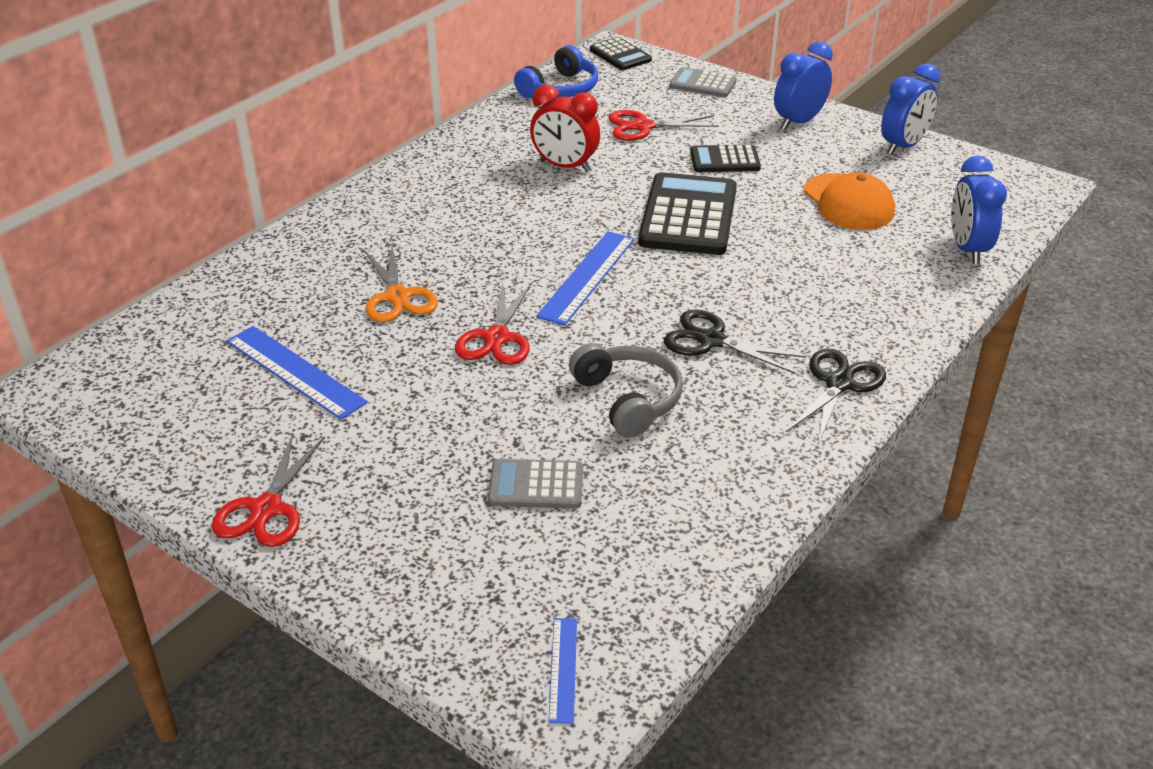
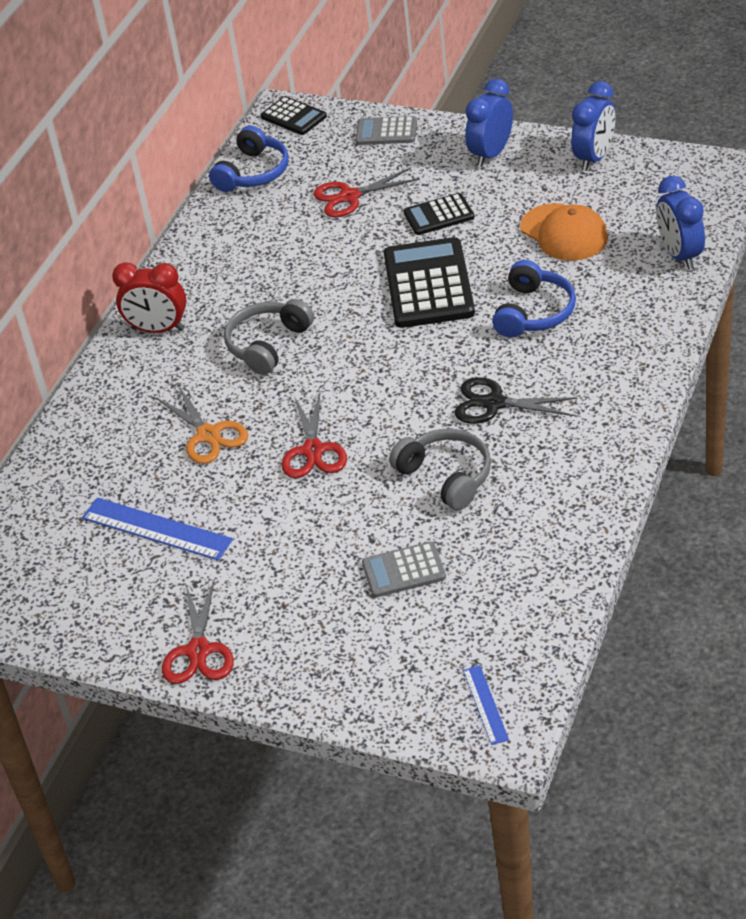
camera: 10 degrees left, 5 degrees up
(500, 231) = (268, 344): none -> grey headphones
(565, 166) = (296, 260): red clock -> red clock (158, 329)
(587, 277) = (365, 371): blue ruler -> none
(789, 265) = (533, 312): none -> blue headphones
(839, 383) = (611, 415): black scissors -> none

